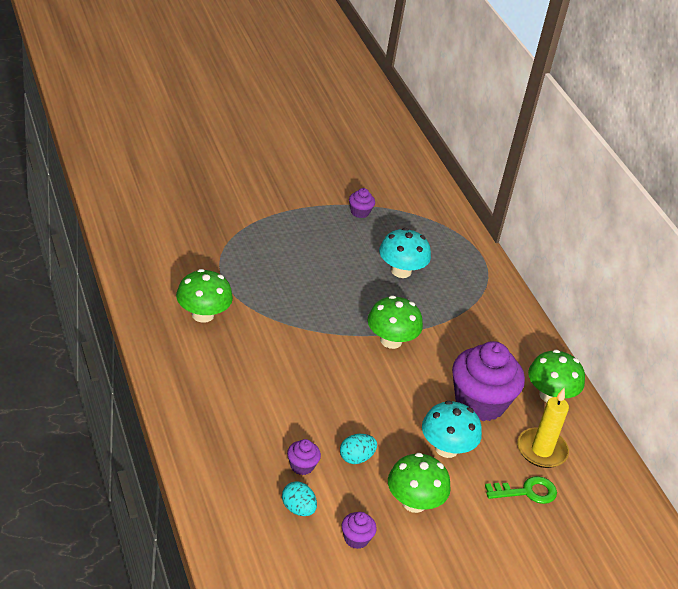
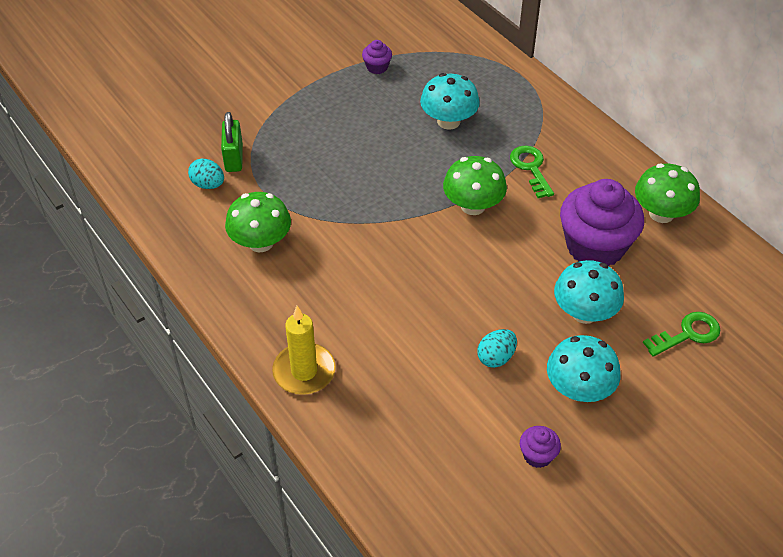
camera: 10 degrees left, 10 degrees up
(209, 246) = (234, 158): none -> green padlock
(298, 509) = (460, 442): turquoise egg -> turquoise egg (208, 184)
(302, 466) = (443, 388): purple cupcake -> none
(414, 502) = (579, 389): green mushroom -> turquoise mushroom
(454, 327) = (531, 168): none -> green key
(541, 450) = (681, 280): yellow candle -> yellow candle (304, 371)

